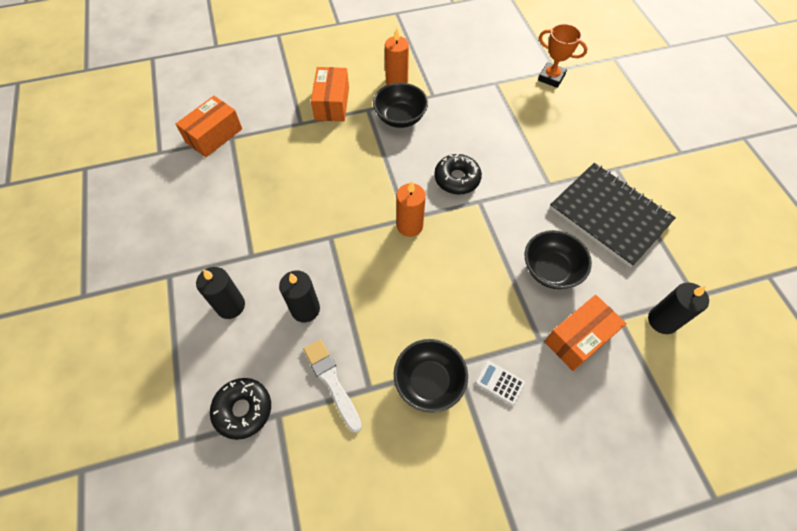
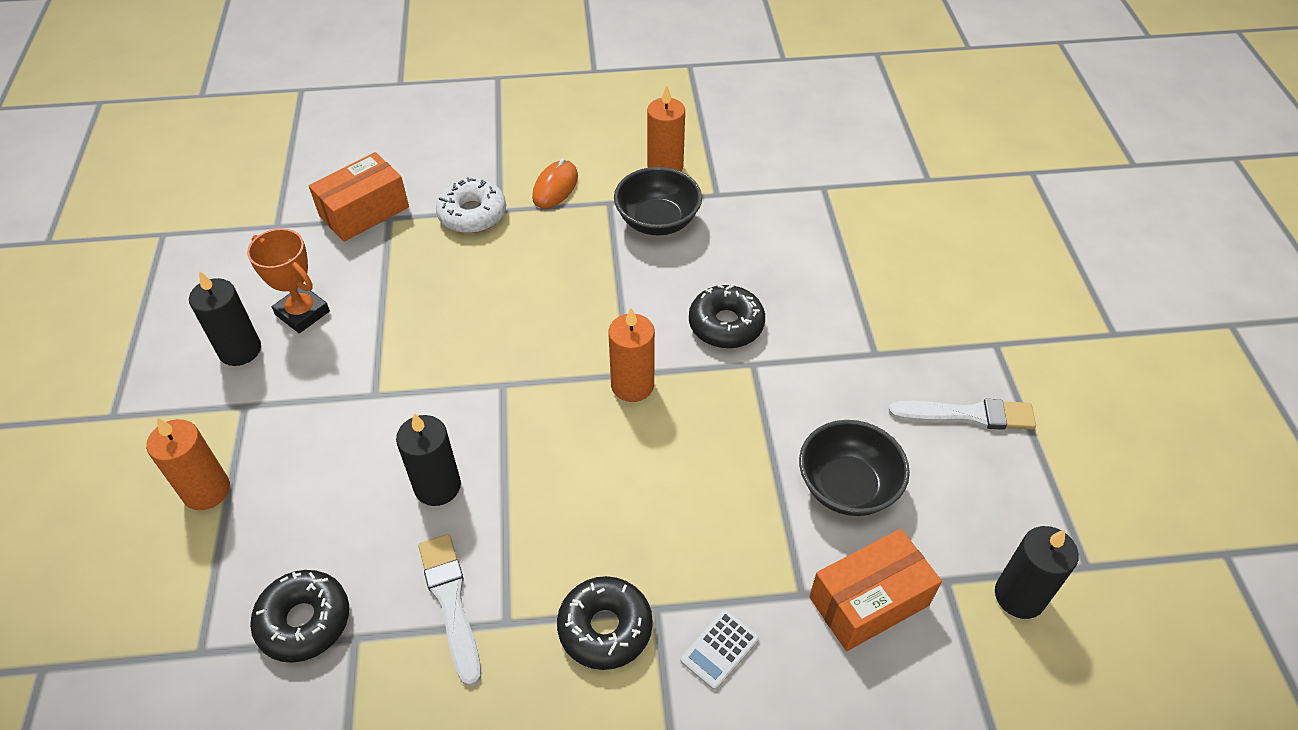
camera: 10 degrees right, 10 degrees down
(158, 335) = (206, 490): none -> orange candle
(230, 306) = (325, 463): black candle -> black candle (240, 350)
(284, 128) = (472, 214): none -> white donut
(332, 103) = (555, 187): orange box -> orange mouse
(429, 381) = (605, 628): black bowl -> black donut
(499, 383) = (720, 649): white calculator -> white calculator turned 90 degrees counterclockwise
(551, 78) = (918, 190): orange trophy -> orange trophy (302, 313)
(609, 215) = (967, 415): black notebook -> white brush

